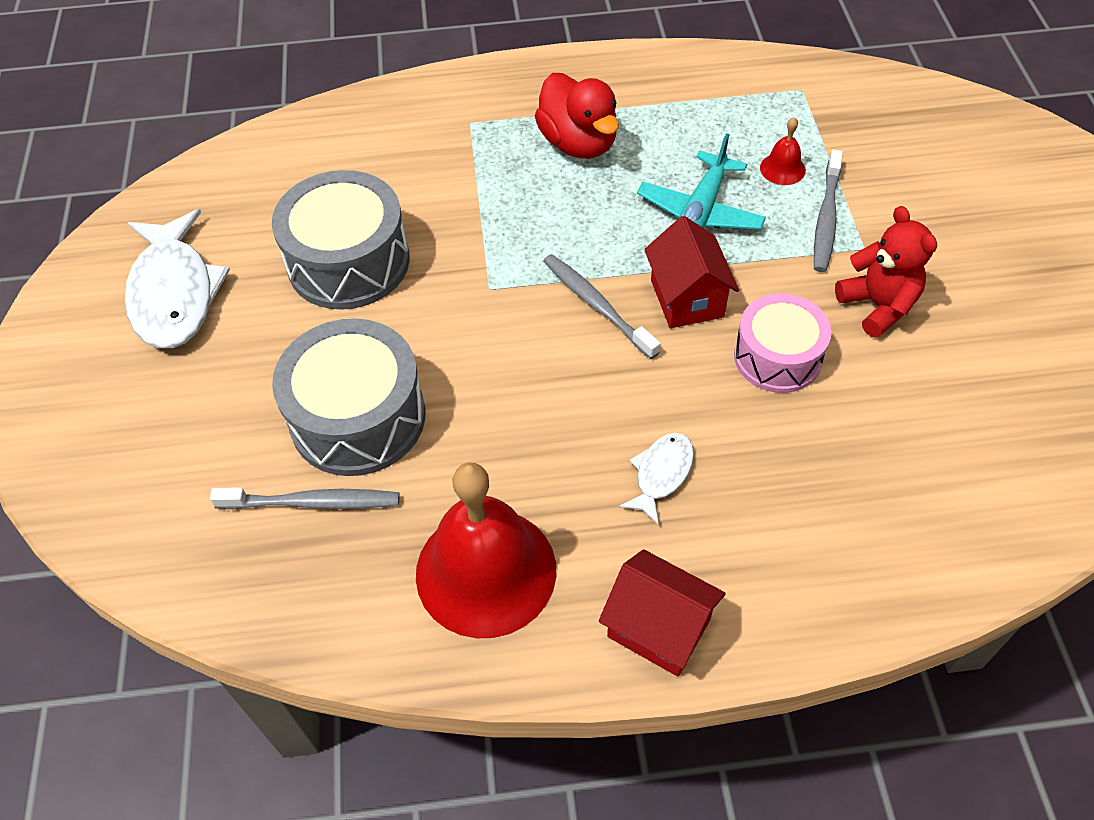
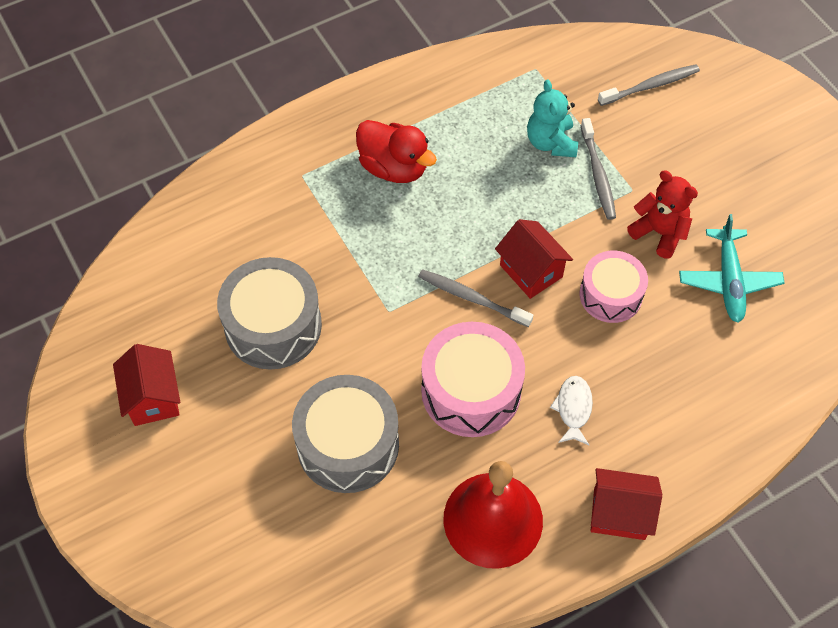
camera: 25 degrees left, 5 degrees up
(174, 293) = (153, 398): white fish -> red house
(312, 502) = (350, 518): grey toothbrush -> grey toothbrush (650, 86)
(540, 408) = (471, 391): none -> pink drum
(700, 213) = (509, 199): turquoise plane -> turquoise plane (728, 281)
(782, 169) = (551, 142): red bell -> turquoise teddy bear

